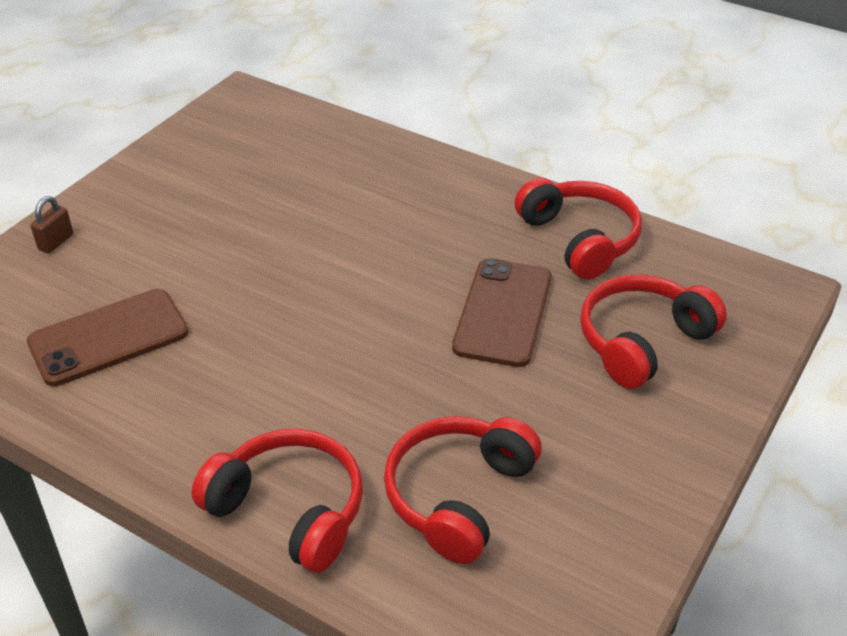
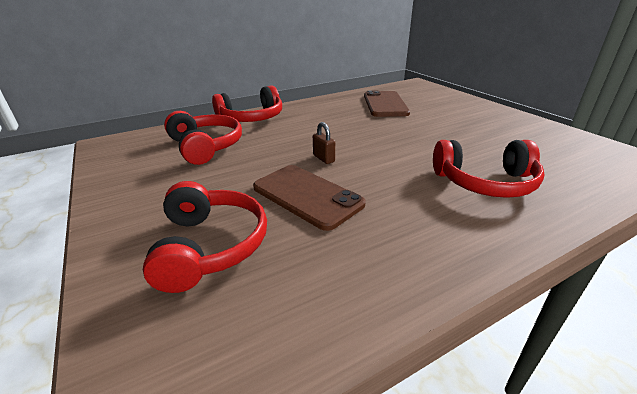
camera: 120 degrees right, 10 degrees down
(56, 242) = (464, 102): brown padlock -> brown padlock (323, 158)
(580, 239) = (362, 270): red headphones -> red headphones (485, 183)

